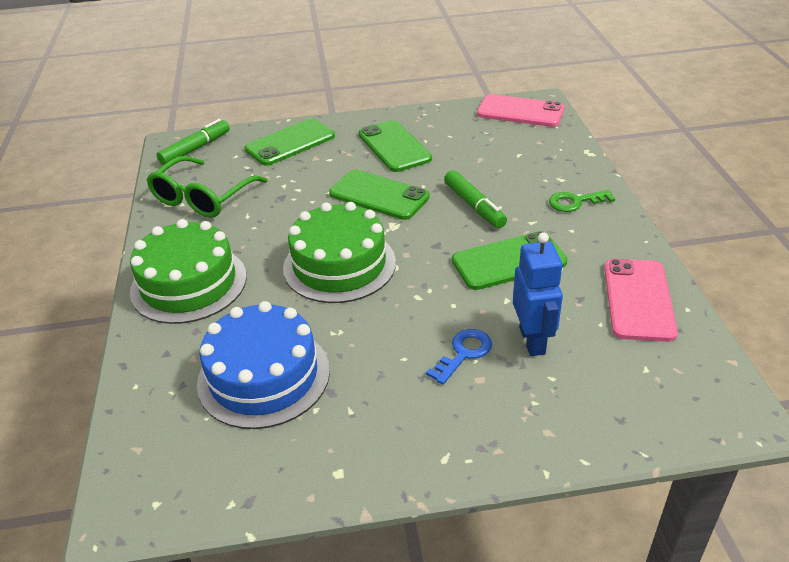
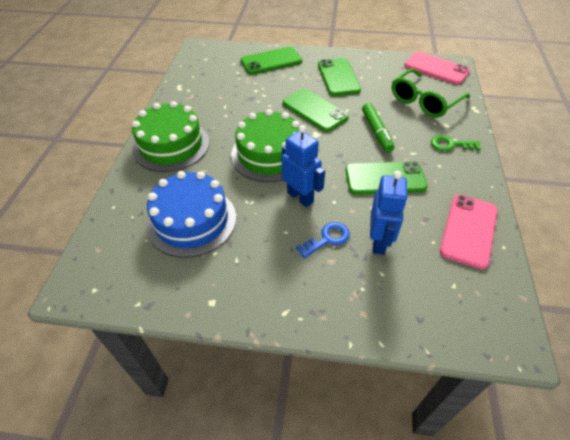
camera: 15 degrees right, 10 degrees up
(195, 149) = (211, 54): green marker -> none
(203, 198) = (202, 88): green glasses -> green glasses (424, 101)
(405, 310) = (300, 197): none -> blue robot

